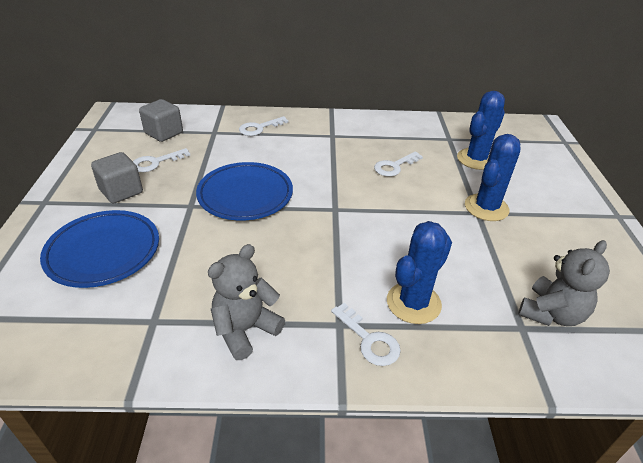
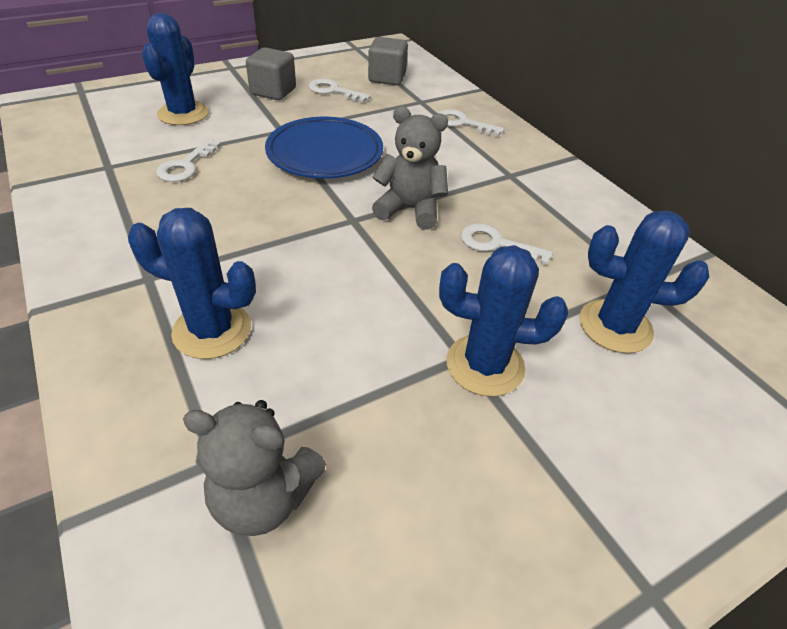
camera: 60 degrees right, 5 degrees up
(103, 252) = (183, 114): blue plate -> blue cactus
(245, 329) = (115, 218): grey teddy bear -> grey teddy bear (410, 209)
(369, 340) = (131, 307): white key -> white key (186, 165)

